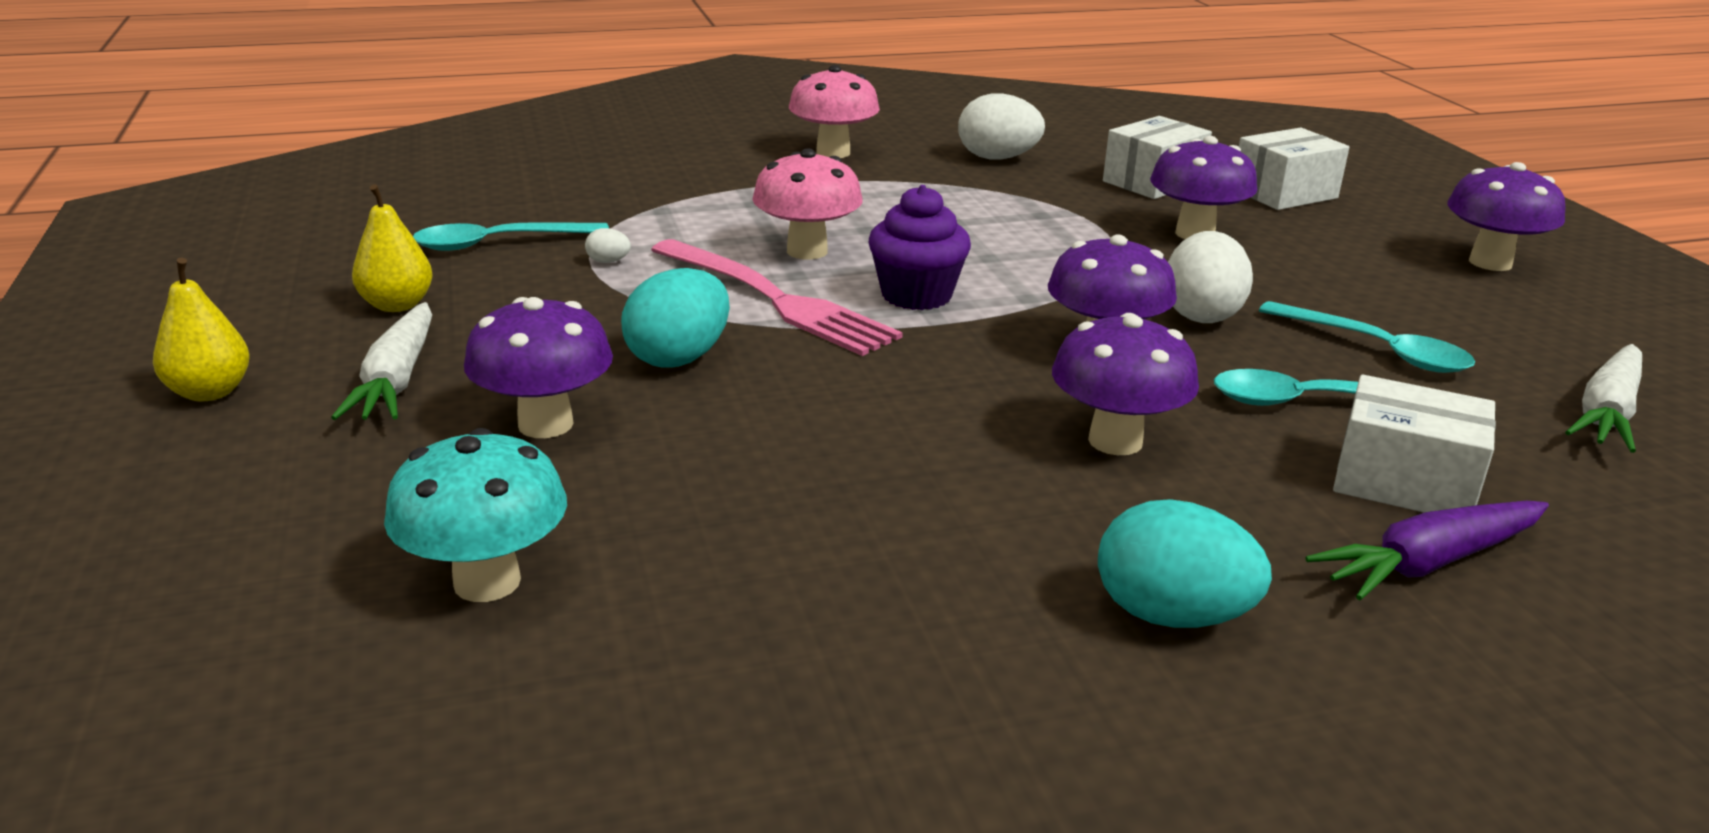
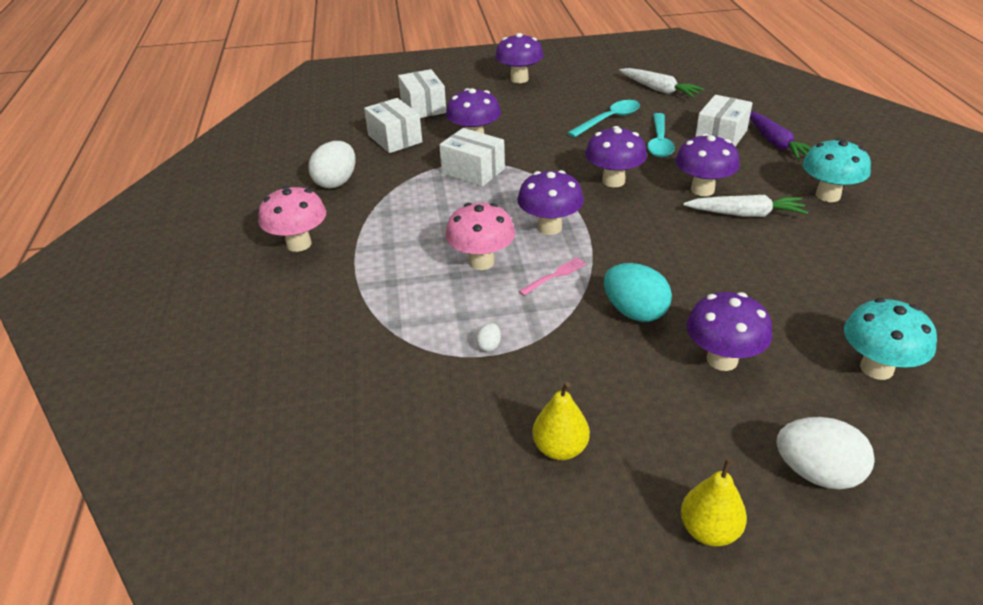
camera: 80 degrees left, 10 degrees up
(397, 379) = (676, 431): white carrot -> white carrot (745, 214)
(498, 243) = (447, 405): turquoise spoon -> none
(776, 300) = (555, 275): pink fork -> pink fork, size x0.43
(916, 295) = (549, 227): purple cupcake -> purple mushroom
(1077, 237) = (473, 171): none -> white box
(1171, 615) = (828, 195): turquoise egg -> turquoise mushroom
(1201, 314) = (574, 152): white egg -> white egg (817, 473)

